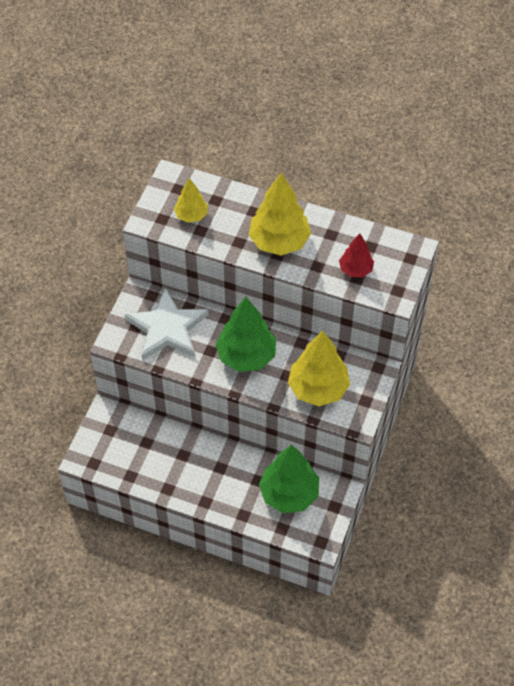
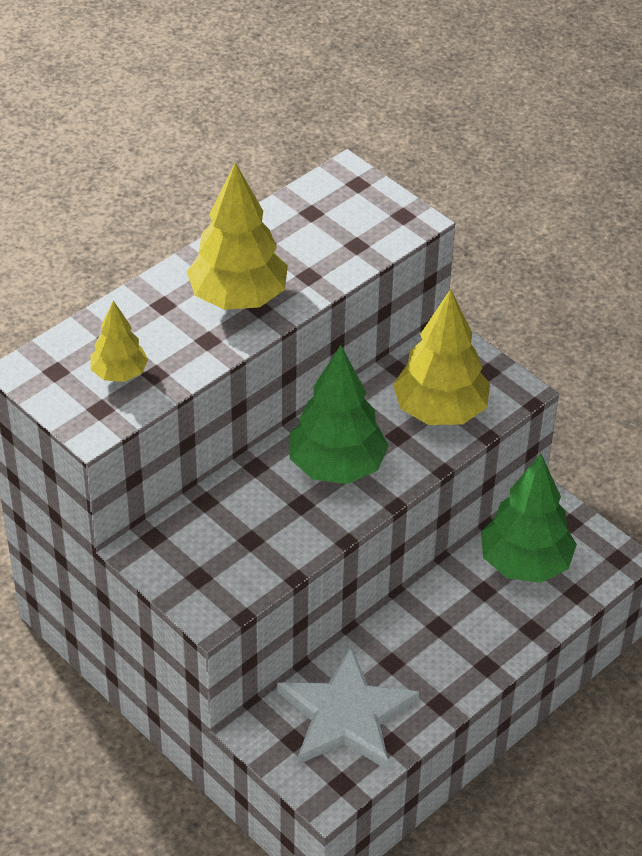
camera: 65 degrees left, 10 degrees down
(167, 328) = (228, 540): white star -> white star (346, 715)
(355, 270) = (341, 241): red tree -> none

